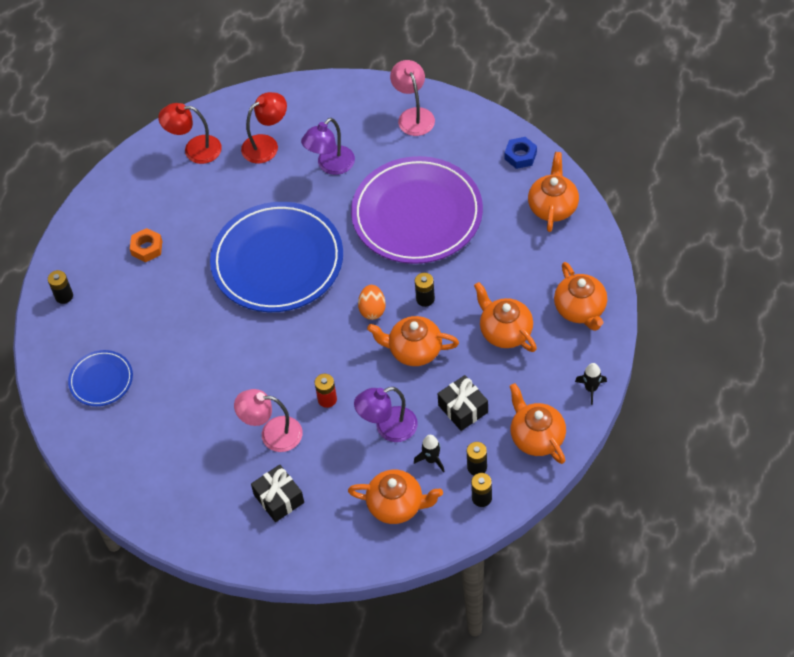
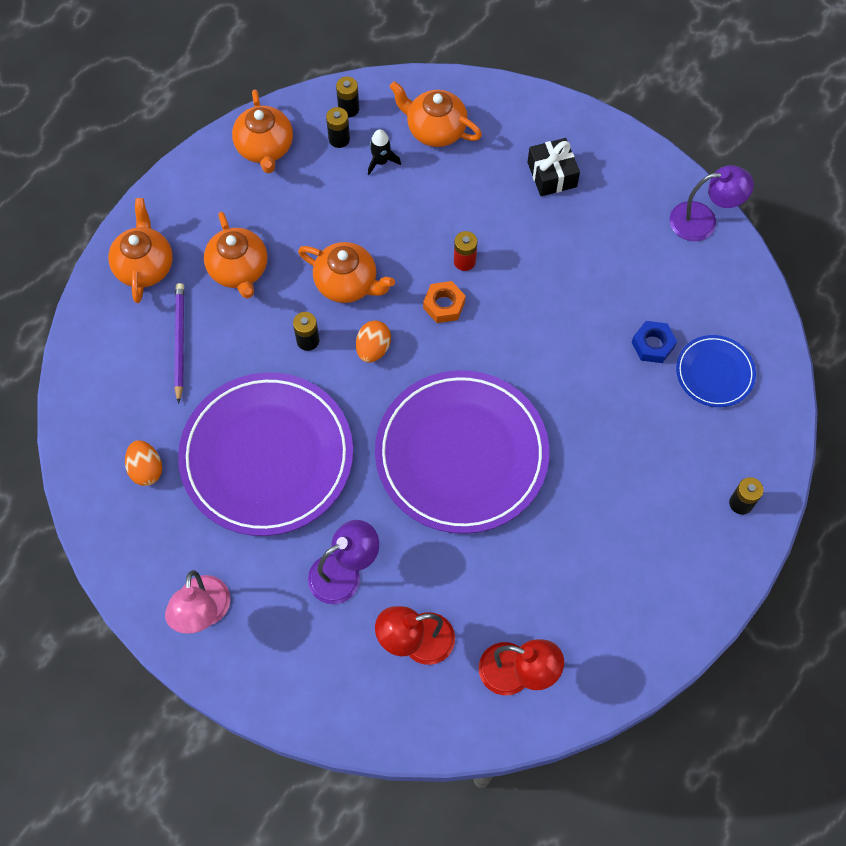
camera: 165 degrees left, 10 degrees up
(147, 248) = (620, 535): orange nut -> orange nut (444, 305)
(272, 434) = (537, 244): pink lamp -> none
(277, 261) = (461, 454): blue plate -> purple plate
(388, 428) = (412, 208): purple lamp -> purple lamp (703, 221)
(463, 409) = (325, 201): black gift -> none
(497, 179) = (146, 469): none -> orange egg
(520, 156) = (100, 493): blue nut -> blue nut (652, 345)
(521, 266) = (179, 341): none -> purple pencil
(553, 207) = (102, 405): orange teapot -> none
(591, 389) = (183, 177): black rocket -> none

